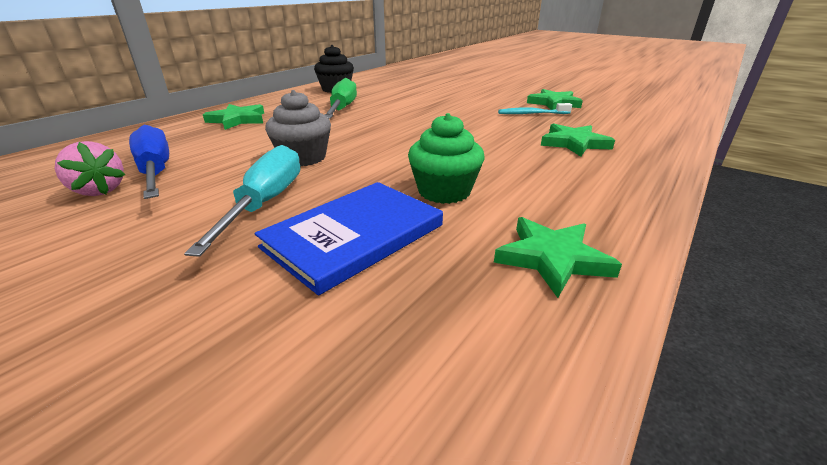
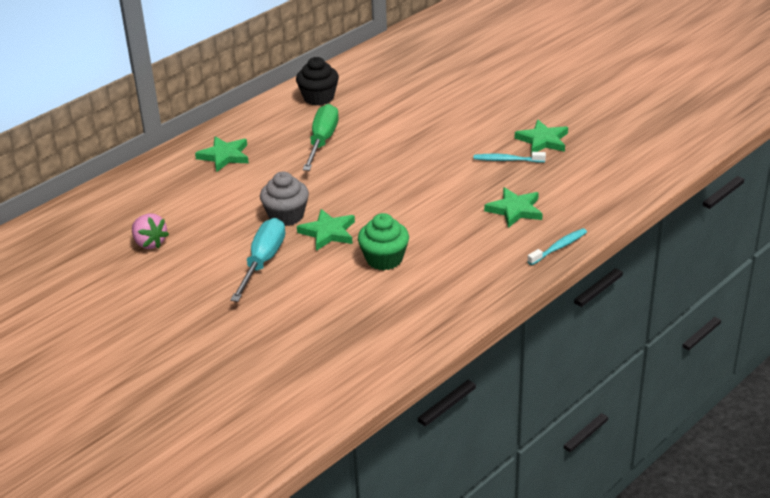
camera: 10 degrees right, 5 degrees up
(156, 171) = (179, 225): blue screwdriver -> none
(354, 236) = (318, 292): blue book -> none
(552, 258) = (427, 314): green star -> green star (328, 232)
(661, 170) = (559, 247): none -> turquoise toothbrush

